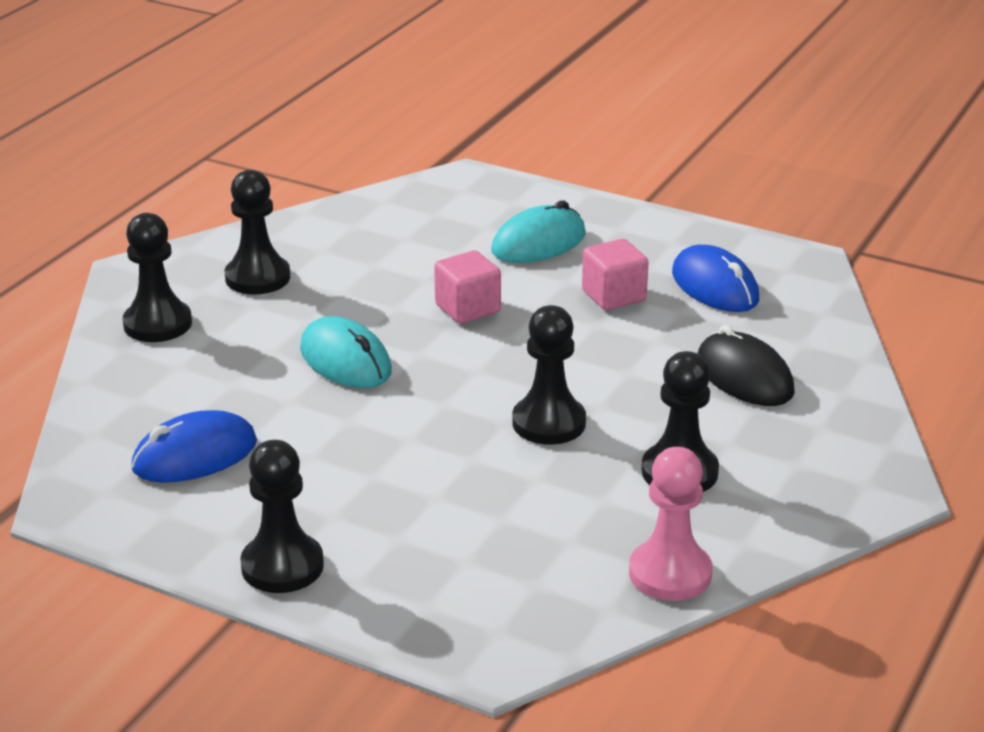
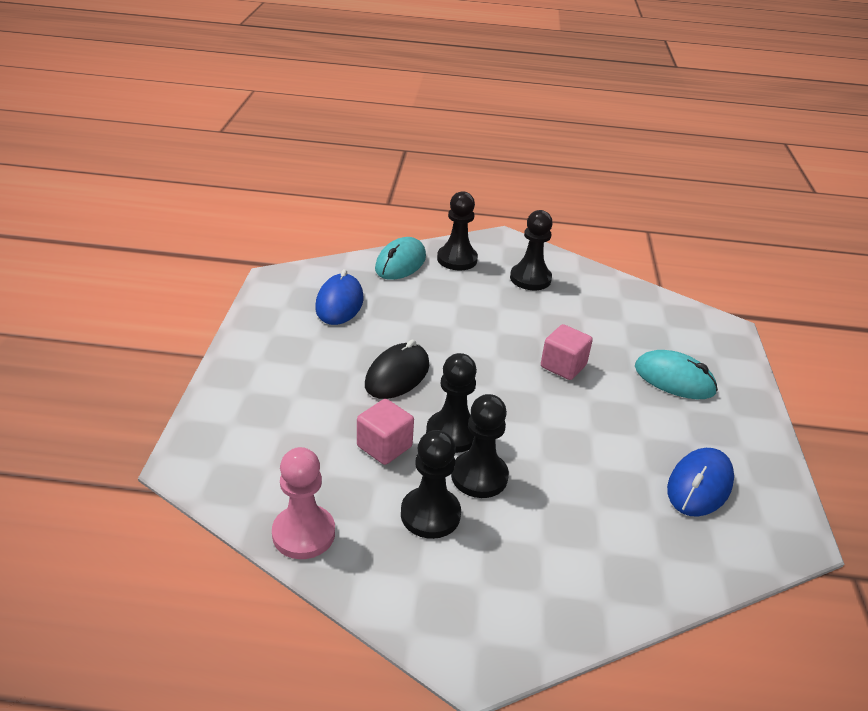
camera: 65 degrees right, 5 degrees up
(195, 456) = (339, 303): blue mouse -> blue mouse turned 60 degrees clockwise
(282, 566) = (250, 359): black pawn -> black pawn (479, 476)
(345, 360) = (467, 331): turquoise mouse -> turquoise mouse (400, 263)
(613, 296) = (637, 431): pink cube -> pink cube (384, 446)
(744, 377) = (582, 528): black mouse -> black mouse (397, 375)

